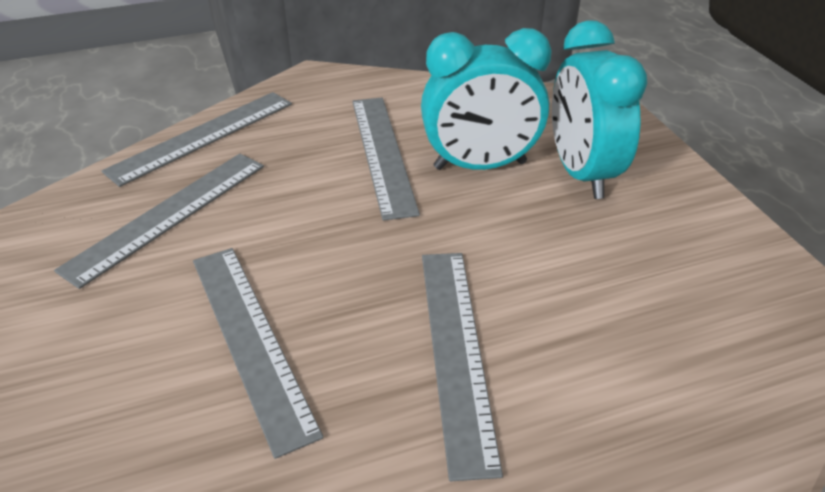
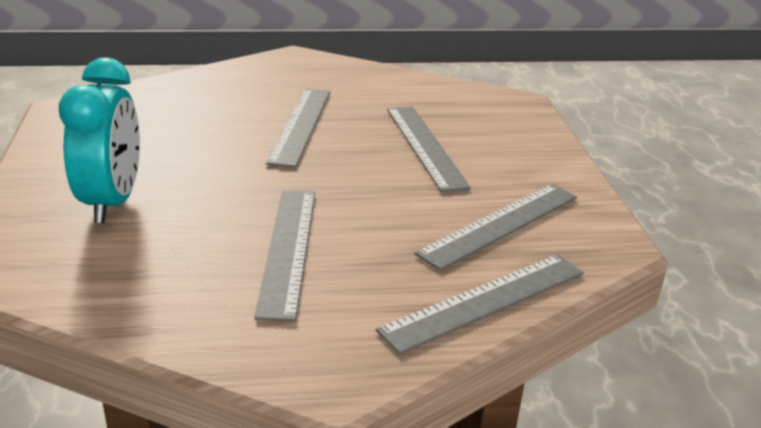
camera: 170 degrees left, 10 degrees down
(480, 165) = (199, 222): turquoise clock -> none

